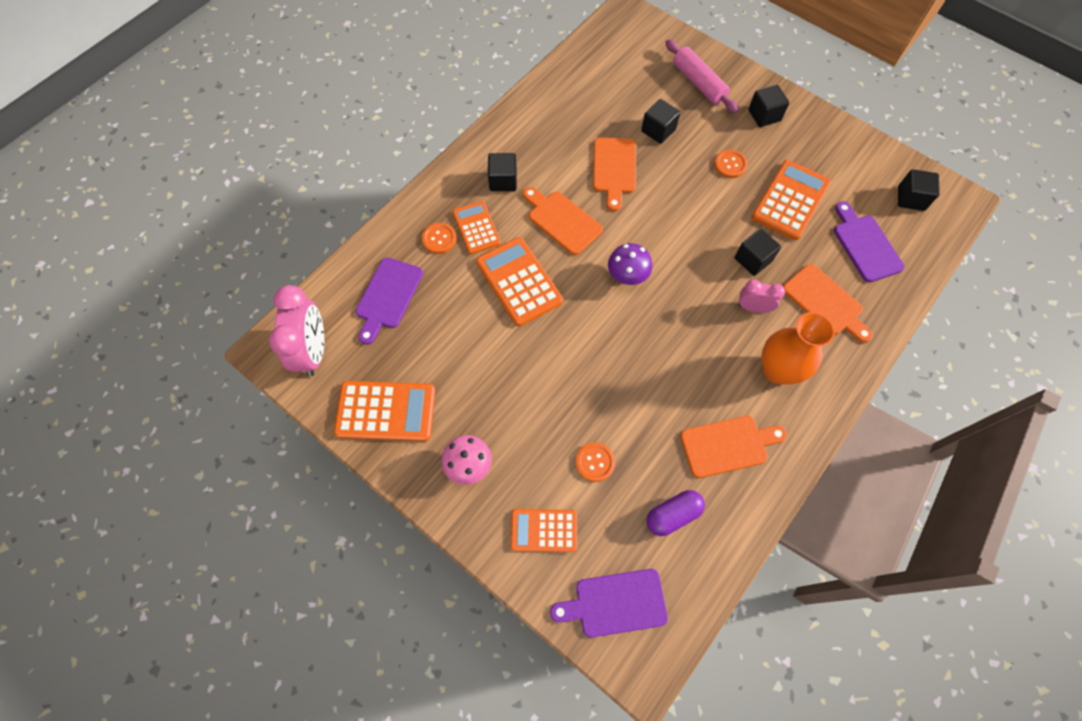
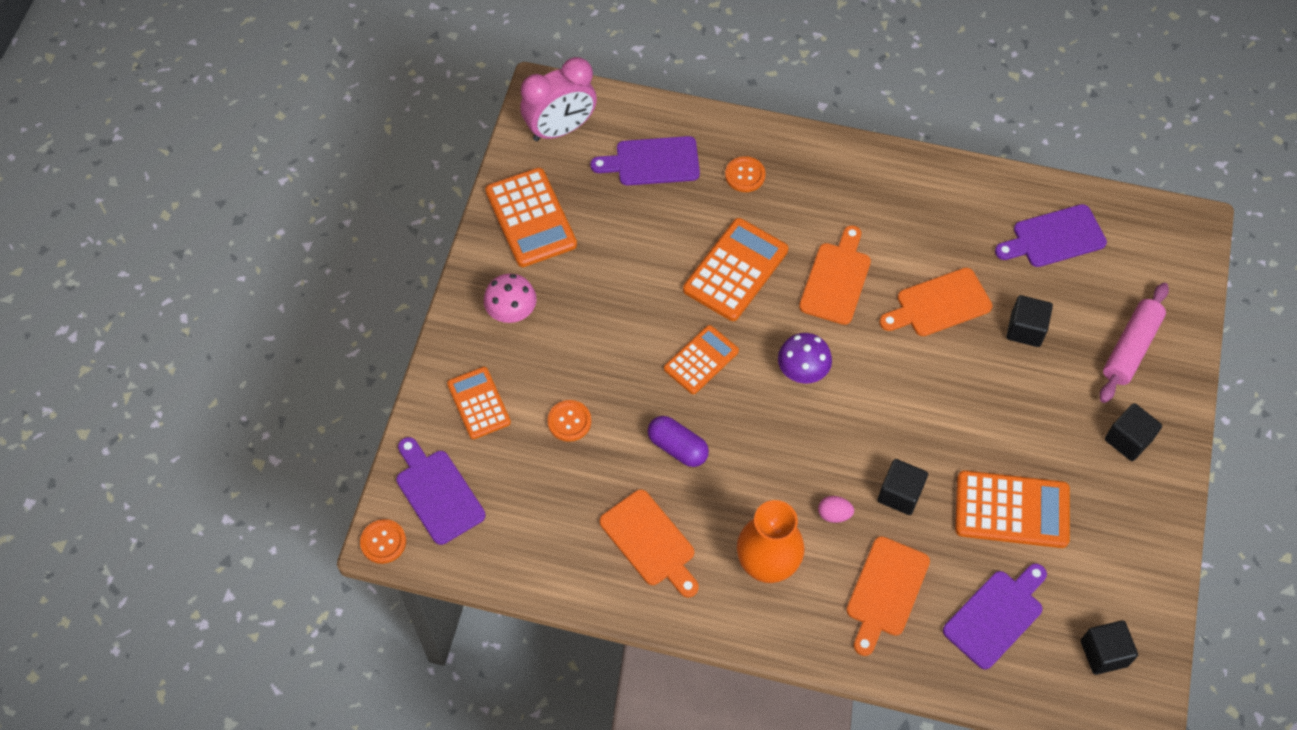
camera: 65 degrees right, 5 degrees down
(476, 228) = (778, 203): orange calculator -> orange calculator (701, 360)
(503, 181) = (854, 201): black cube -> none
(596, 83) = (1054, 237): none -> purple cutting board
(673, 515) = (548, 514): purple capsule -> purple capsule (677, 447)
(730, 164) = (1024, 425): orange button -> orange button (383, 542)
(753, 308) = (834, 514): pink clock -> pink egg

